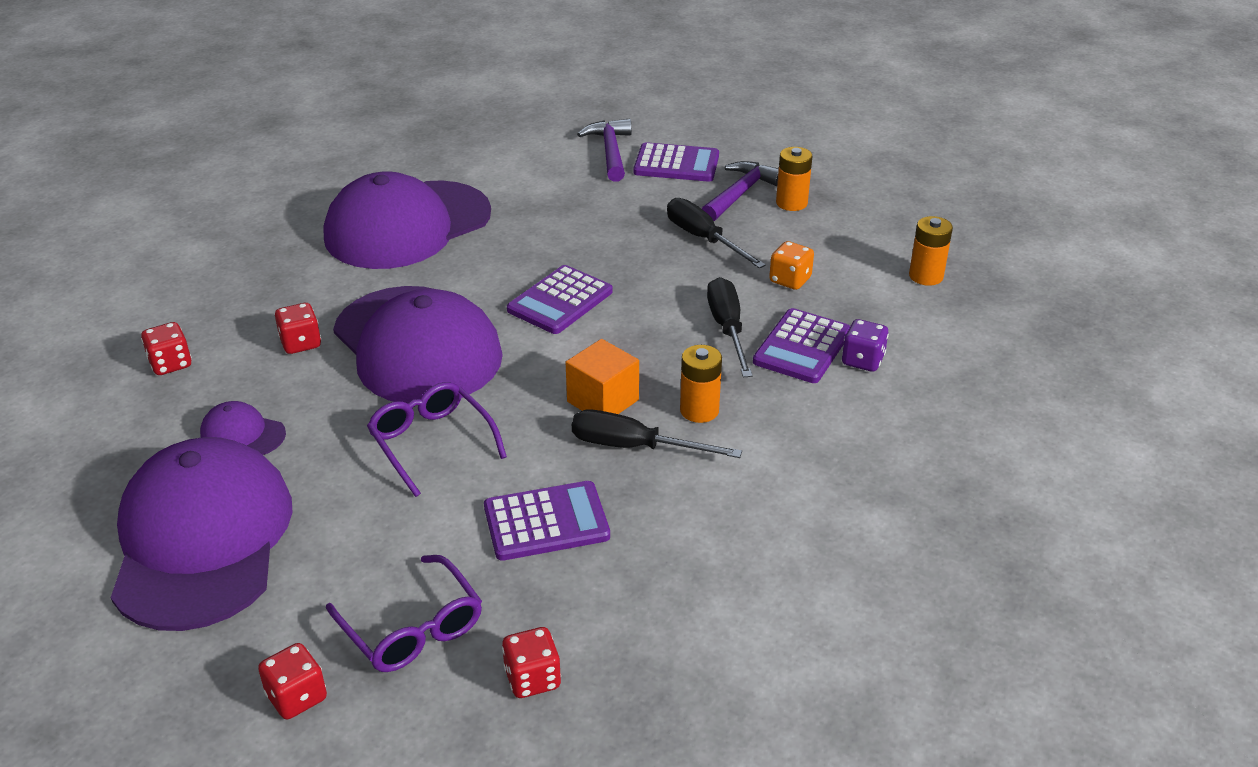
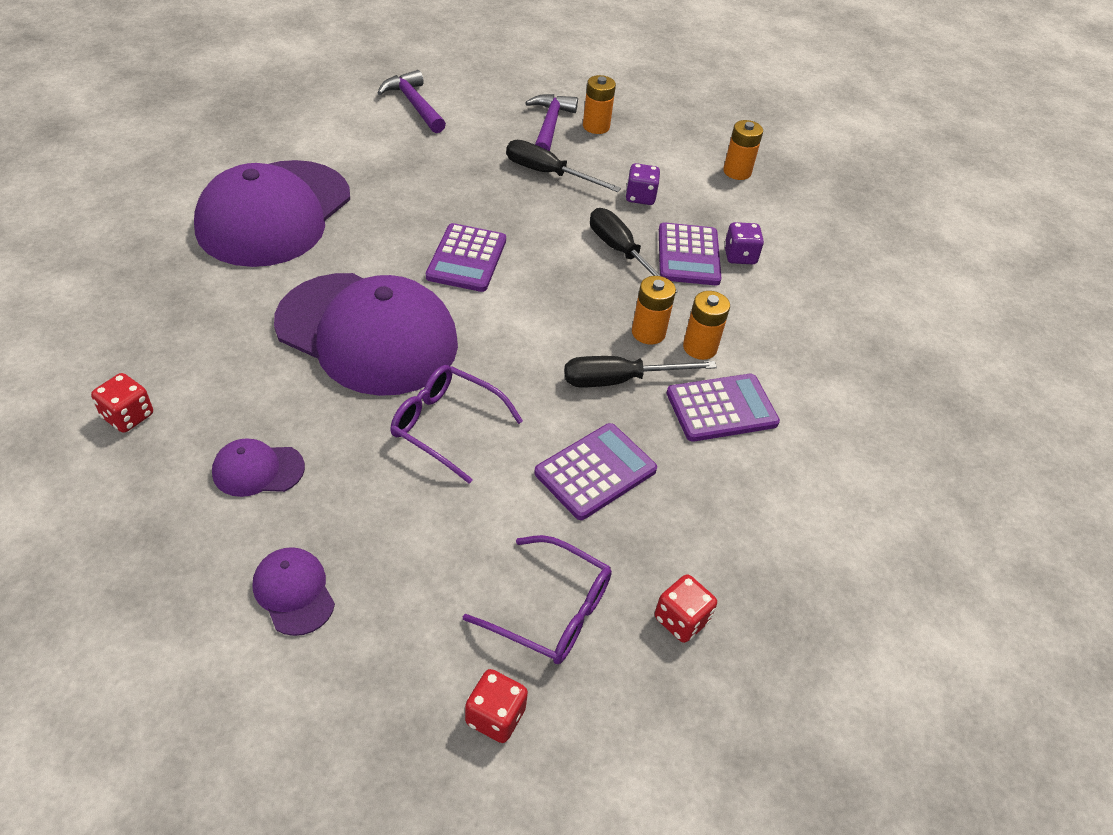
camera: 30 degrees left, 10 degrees up
(202, 539) = (294, 592): purple cap -> purple cap, size x0.41
(301, 343) = (251, 359): red dice -> none
(603, 401) = (566, 344): orange cube -> none
(676, 164) = (479, 107): purple calculator -> purple calculator (721, 408)
(746, 438) = (700, 347): none -> orange battery
(790, 280) = (640, 197): orange dice -> purple dice

